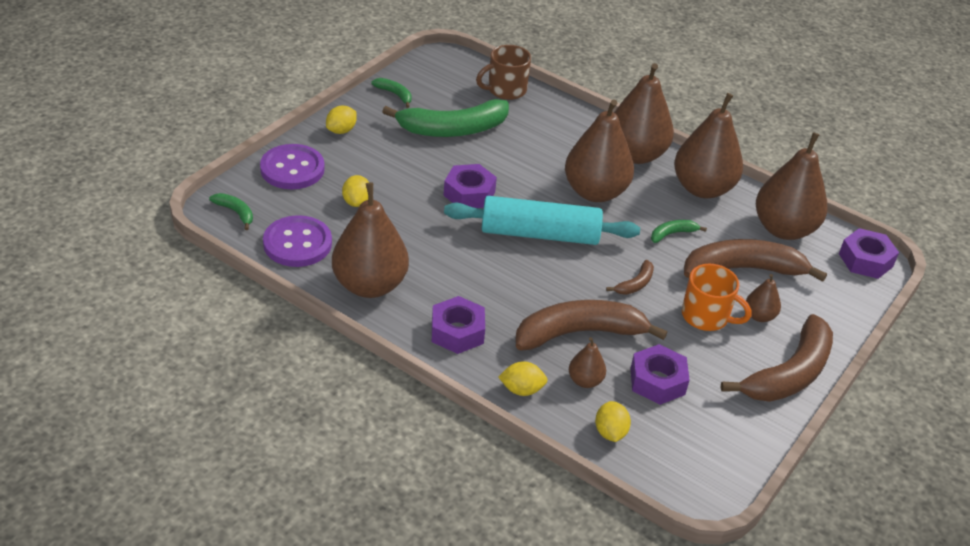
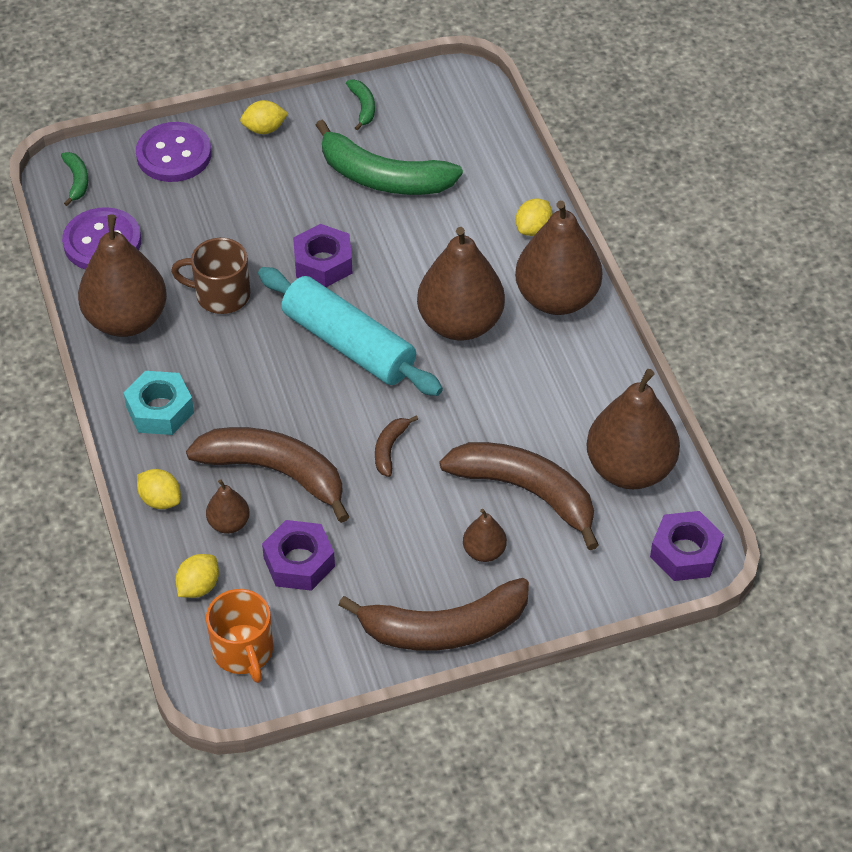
camera: 40 degrees right, 10 degrees up
(356, 202) = (200, 221): yellow lemon -> yellow lemon (533, 229)
(457, 332) = (160, 410): purple nut -> turquoise nut
(505, 90) = (492, 151): brown mug -> brown mug (221, 295)
(635, 284) = (389, 449): brown banana -> brown banana turned 120 degrees clockwise
(672, 234) = (492, 412): green banana -> none
(702, 188) = (589, 375): brown pear -> none
(706, 316) = (425, 522): orange mug -> orange mug (243, 651)

